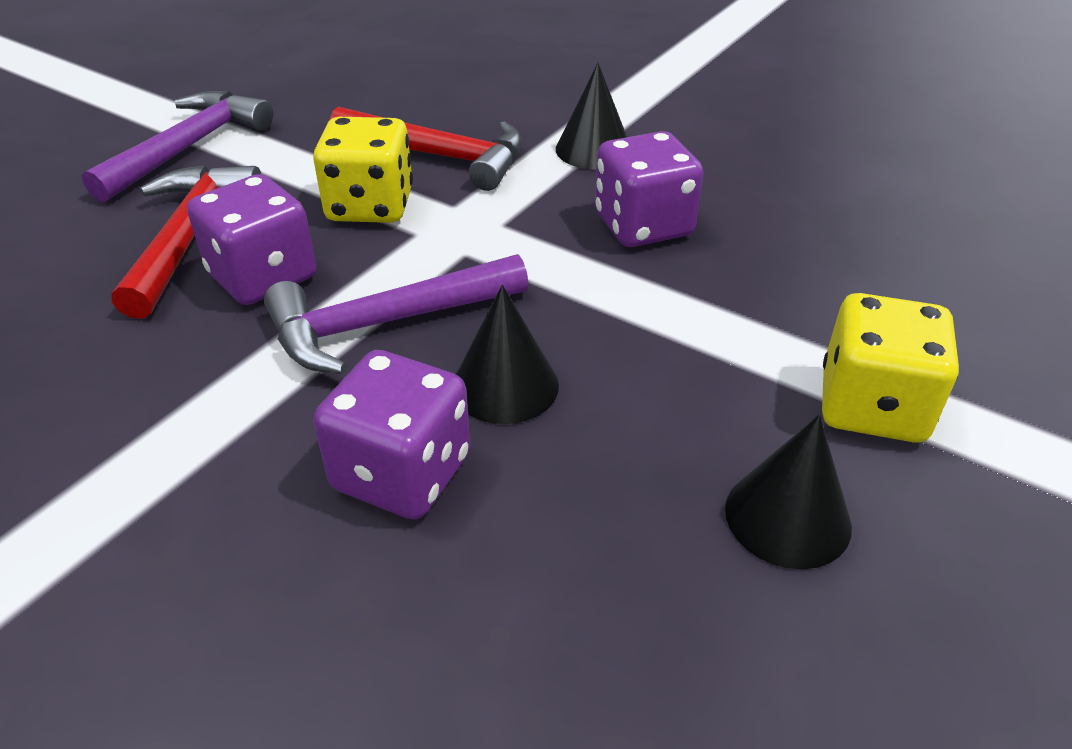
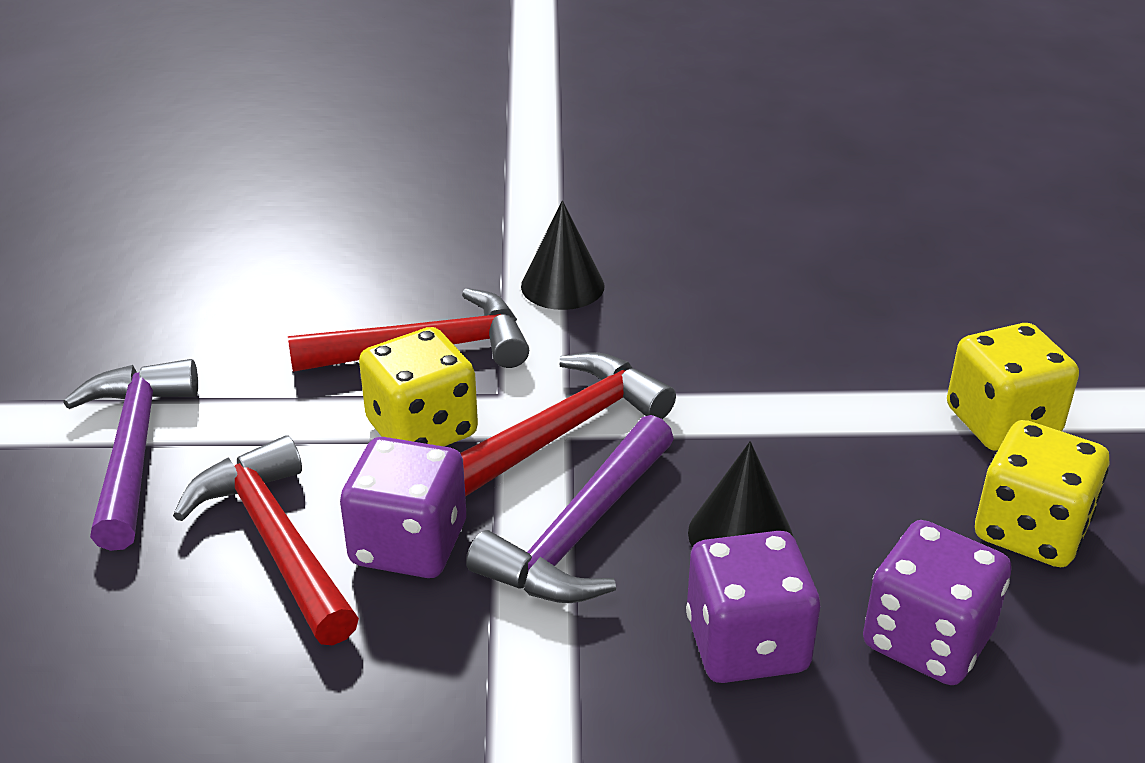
camera: 35 degrees left, 5 degrees down
(468, 247) = (564, 430): none -> red hammer
(643, 225) = (688, 344): purple dice -> purple dice (927, 640)
(787, 517) = (1030, 530): black cone -> yellow dice

